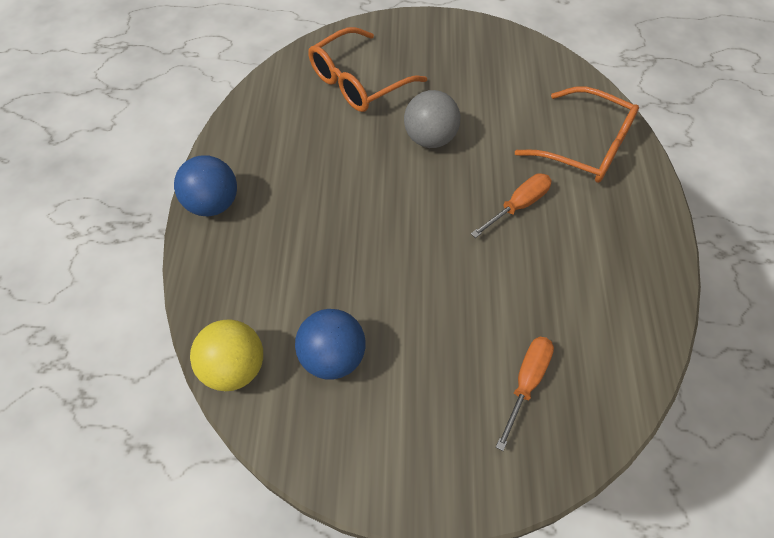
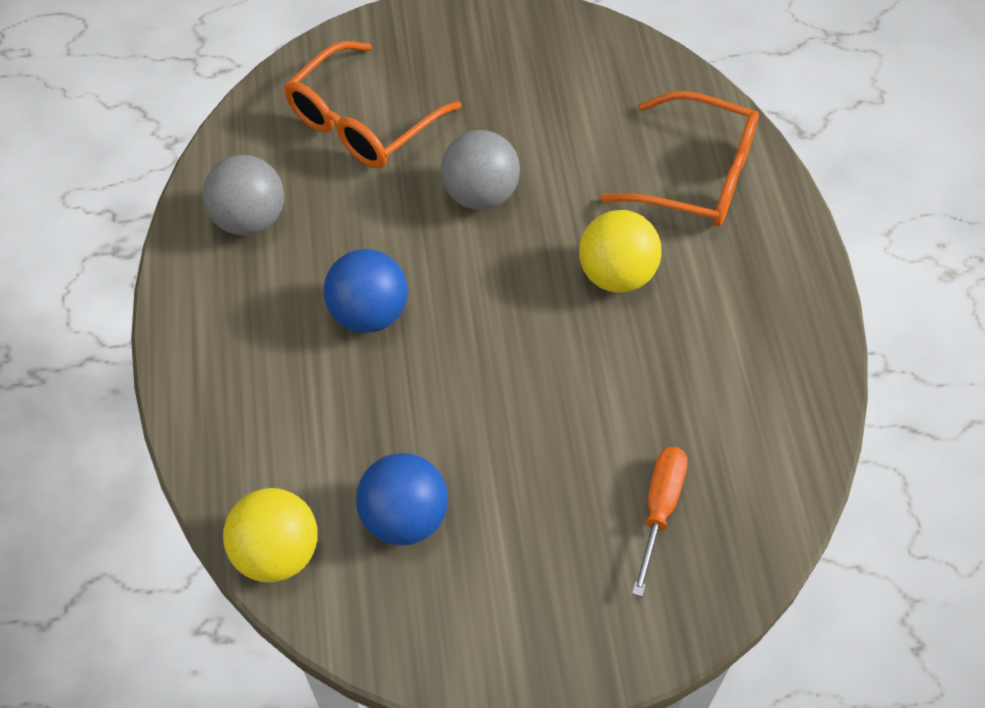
camera: 10 degrees left, 0 degrees up
(213, 204) = (193, 334): blue ball -> blue ball (369, 313)
(269, 133) = (250, 219): none -> grey ball
(518, 205) = (616, 274): orange screwdriver -> yellow ball

